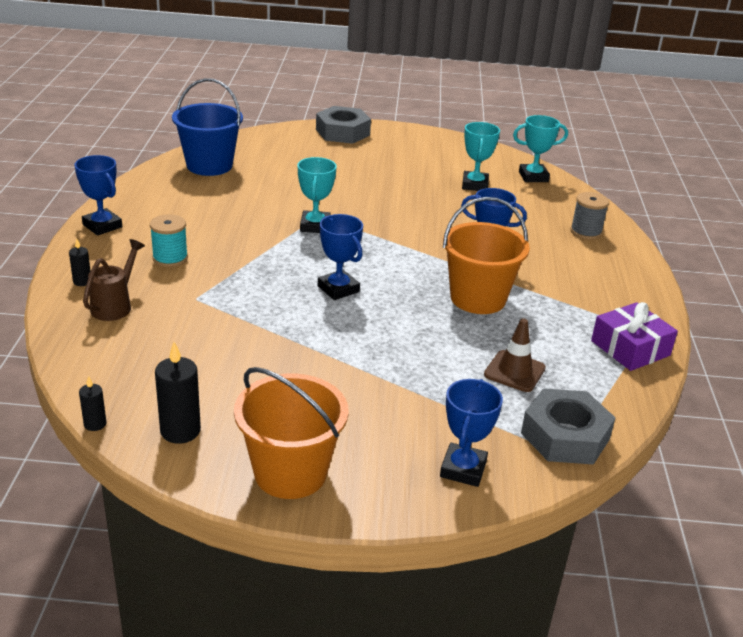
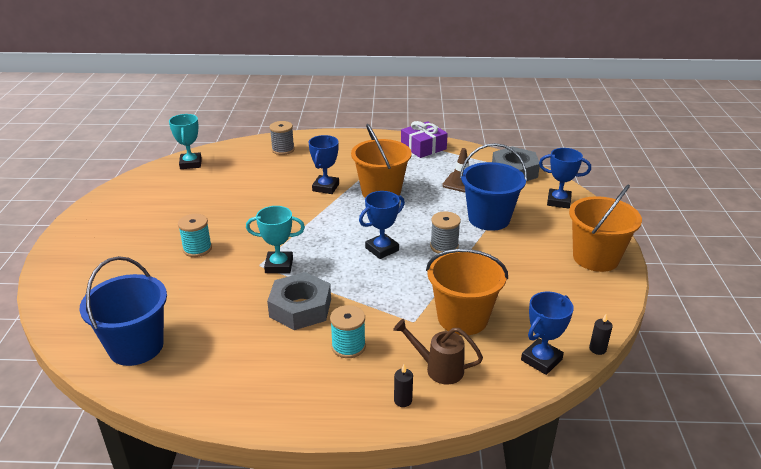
camera: 90 degrees left, 0 degrees up
(102, 226) = (285, 409): blue trophy -> blue trophy (541, 360)
(180, 431) = (582, 306): black candle -> none
(190, 331) = (462, 318): none -> orange bucket
(338, 335) = (444, 246): none -> grey spool
(342, 132) = (68, 259): grey nut -> grey nut (300, 308)
(352, 185) = (197, 249): none -> turquoise spool
(407, 383) = (489, 219): none -> blue bucket
(475, 185) = (203, 189): turquoise trophy -> none

